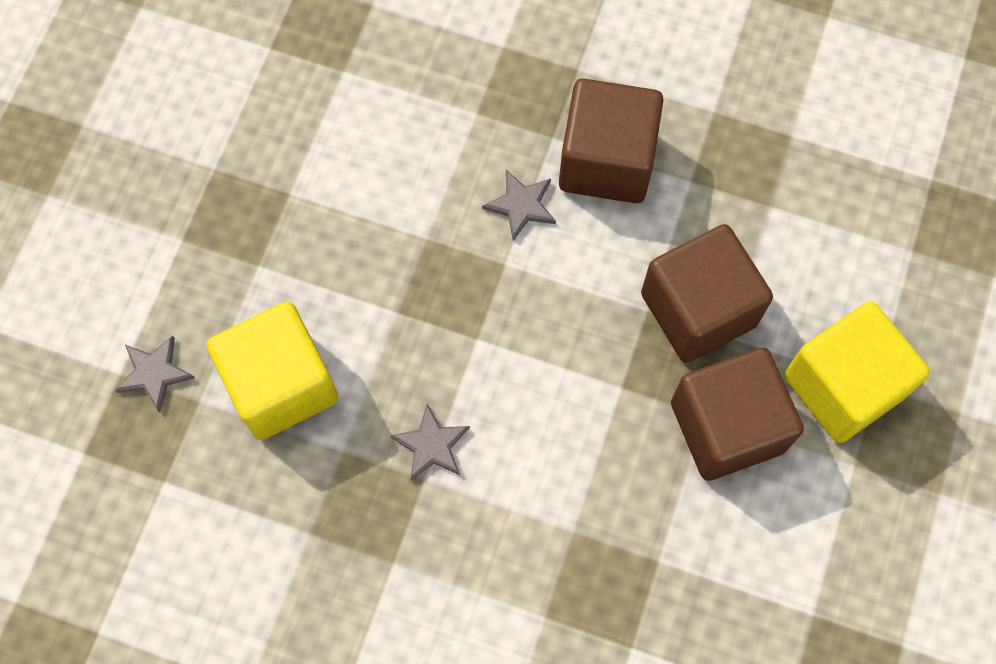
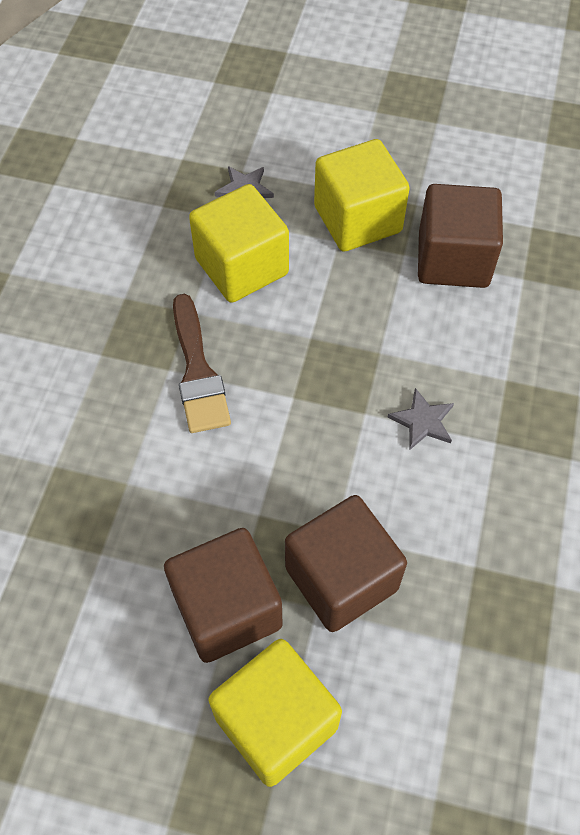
camera: 85 degrees right, 10 degrees down
(227, 239) = (357, 219): none -> yellow cube
(431, 445) = (198, 372): grey star -> brown brush
(606, 161) = (480, 489): brown cube -> brown cube (453, 259)

